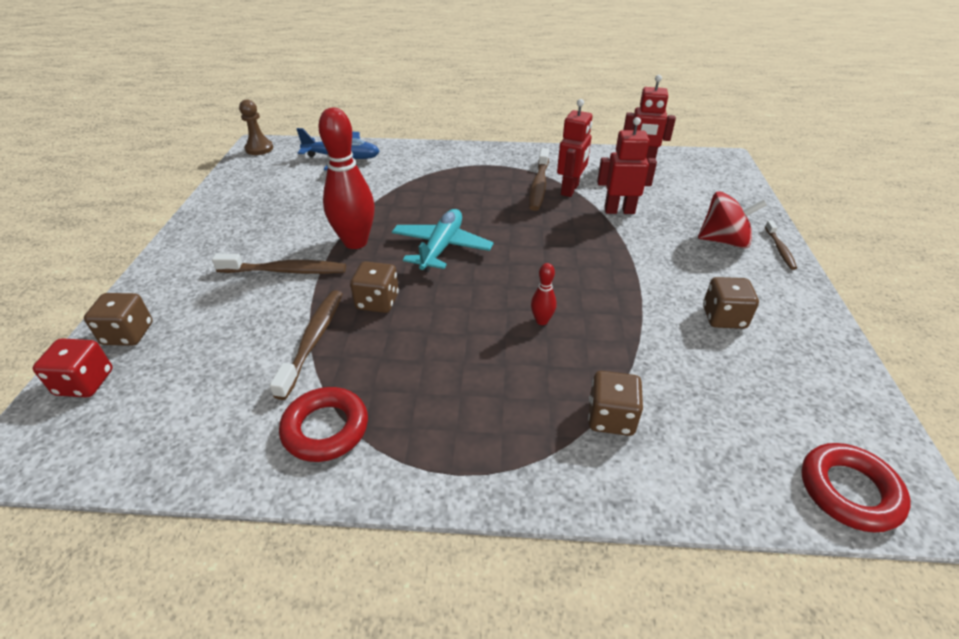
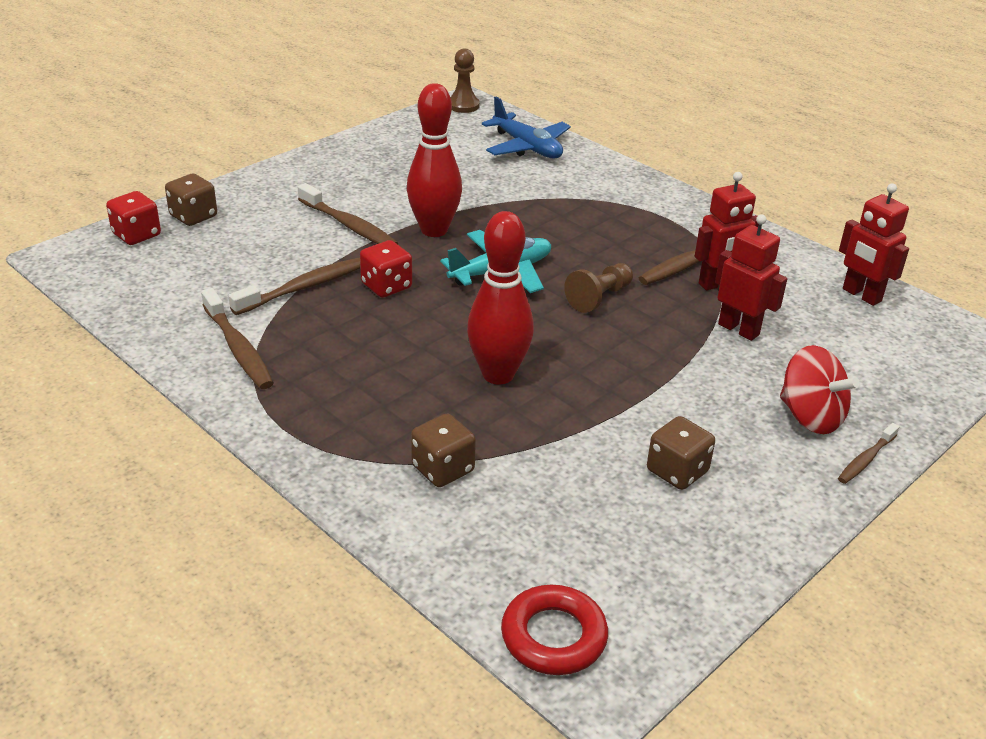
camera: 40 degrees right, 5 degrees down
(325, 429) = (238, 348): red ring -> brown toothbrush
(377, 302) = (386, 286): brown dice -> red dice
(523, 232) = (599, 298): none -> brown pawn
(542, 321) = (498, 374): red bowling pin -> red bowling pin, size x2.26

